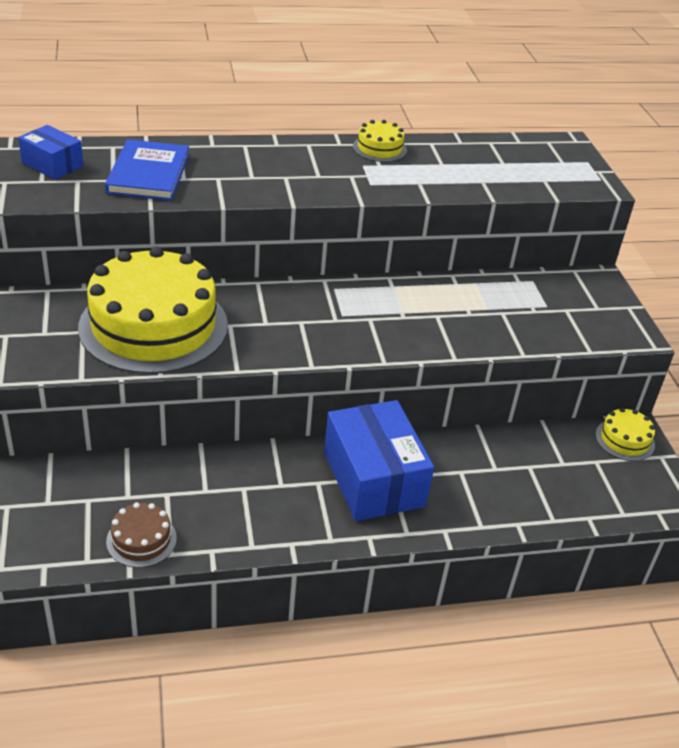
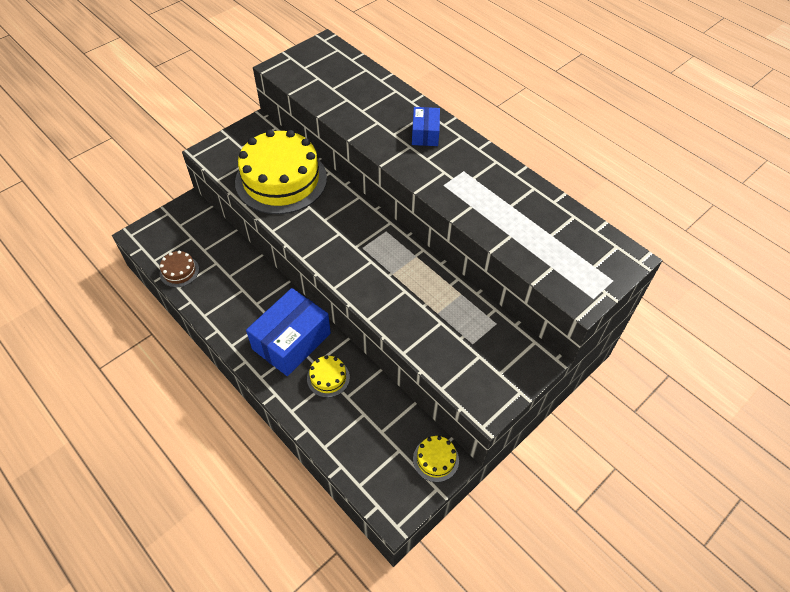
camera: 60 degrees right, 15 degrees up
(52, 164) = (323, 62): blue box -> blue box (425, 134)
(149, 174) = (352, 96): blue book -> none
(379, 148) = (495, 168): yellow cake -> yellow cake (328, 378)

